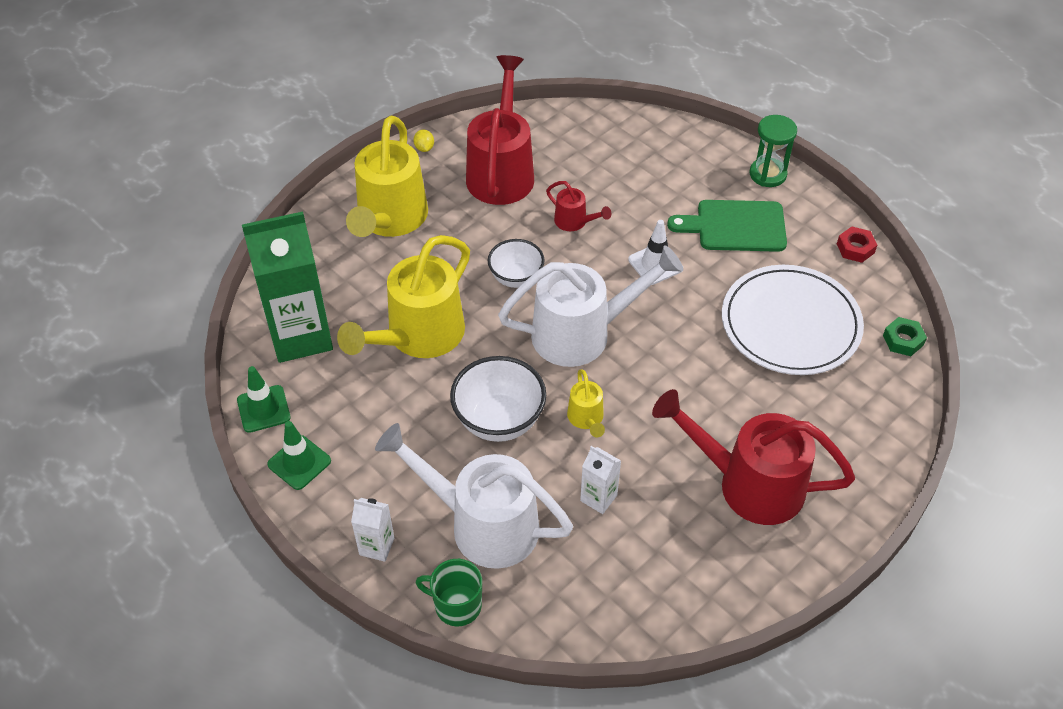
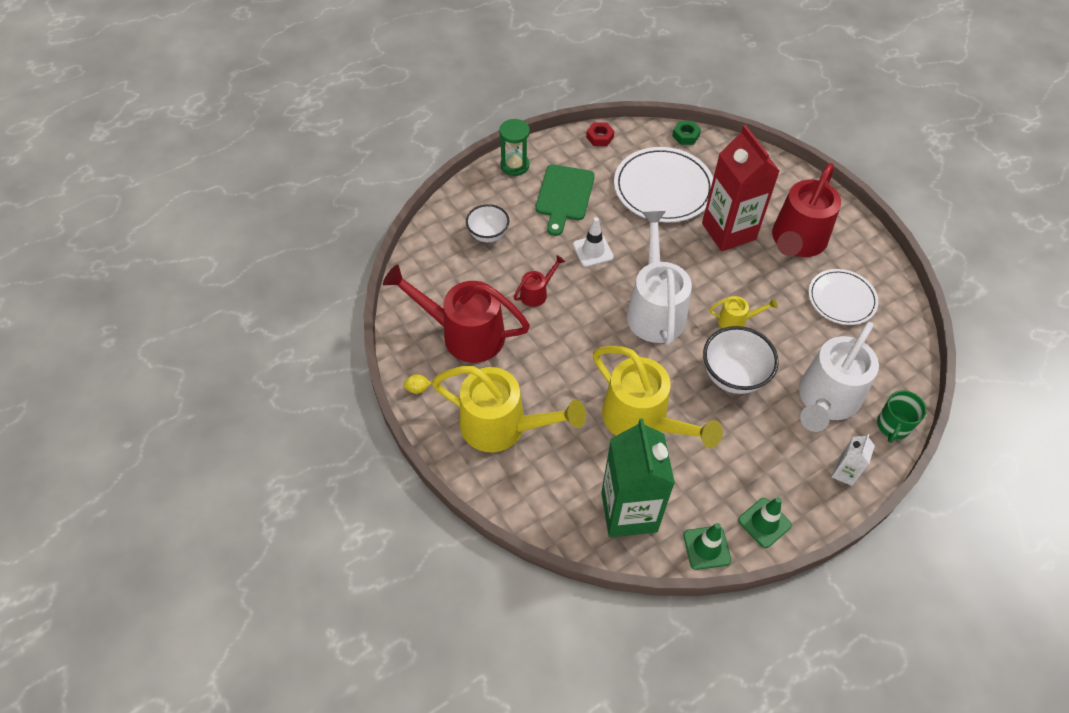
camera: 80 degrees left, 5 degrees up
(516, 278) = (590, 342): white bowl -> white bowl (488, 234)
(598, 498) = (805, 326): white carton -> none
(659, 542) = (841, 299): none -> white plate
(739, 402) = (728, 231): none -> red carton

